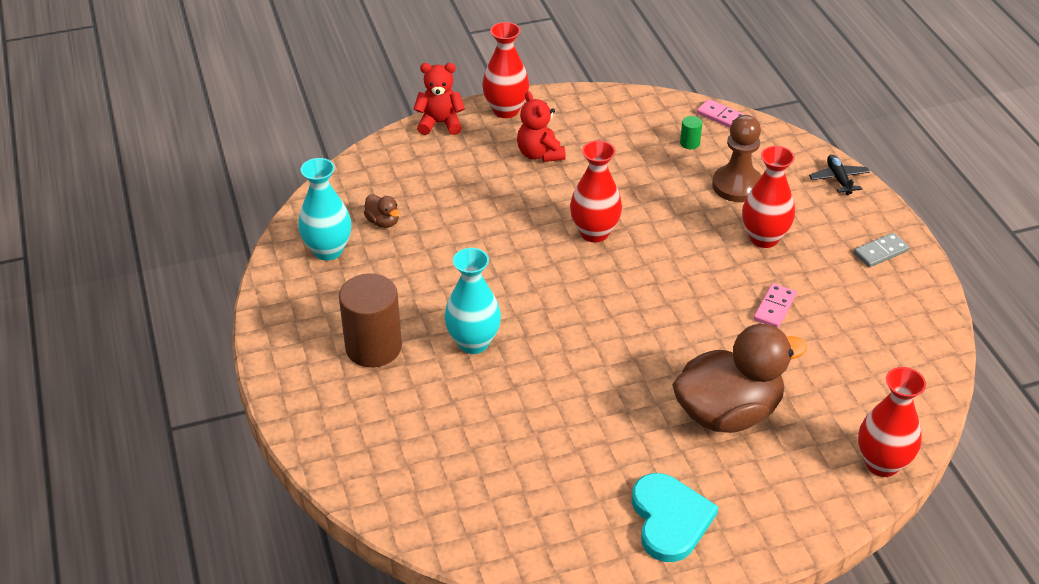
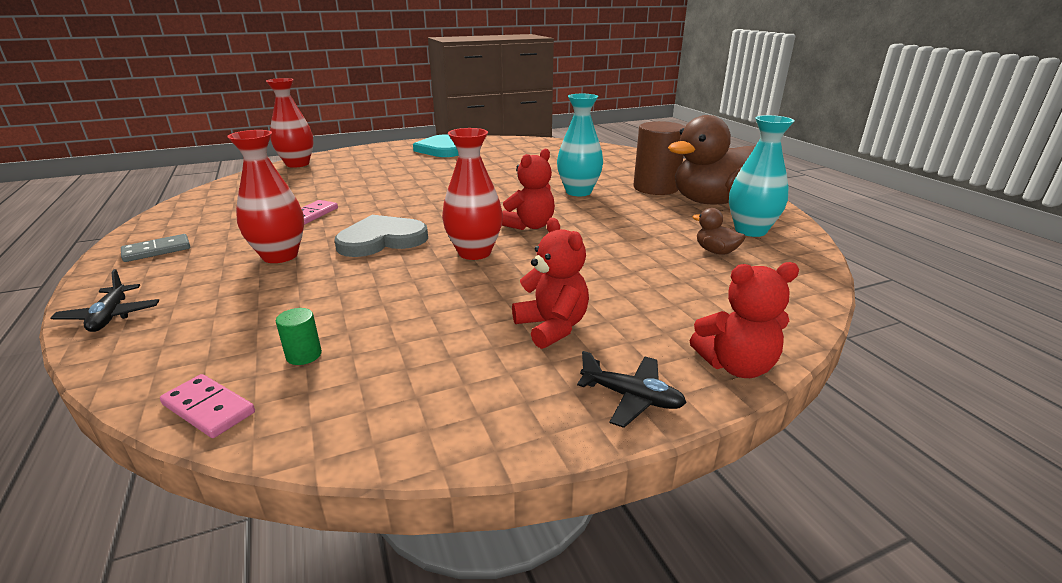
camera: 175 degrees right, 15 degrees down
(506, 110) = (632, 397): red vase -> black plane
(541, 272) = (530, 226): none -> red teddy bear
(683, 256) = (382, 240): none -> grey heart
(728, 413) = (388, 174): brown duck -> brown duck (712, 202)
(737, 185) = (270, 302): brown pawn -> none

